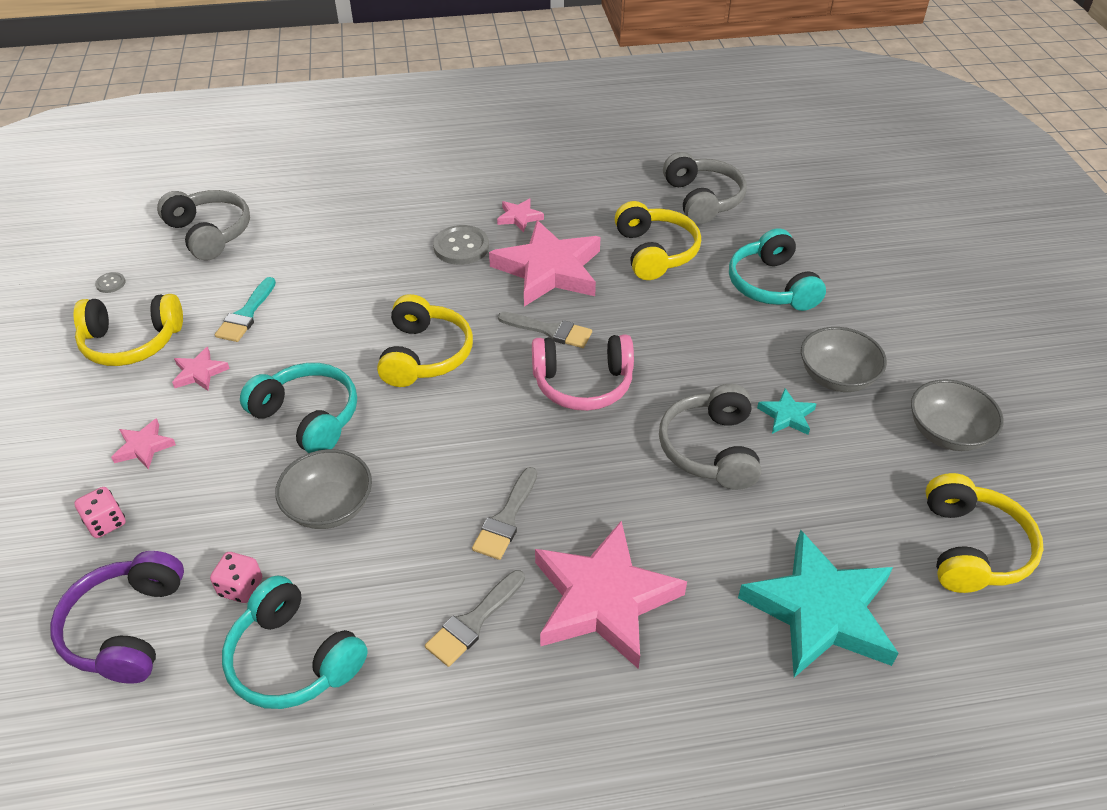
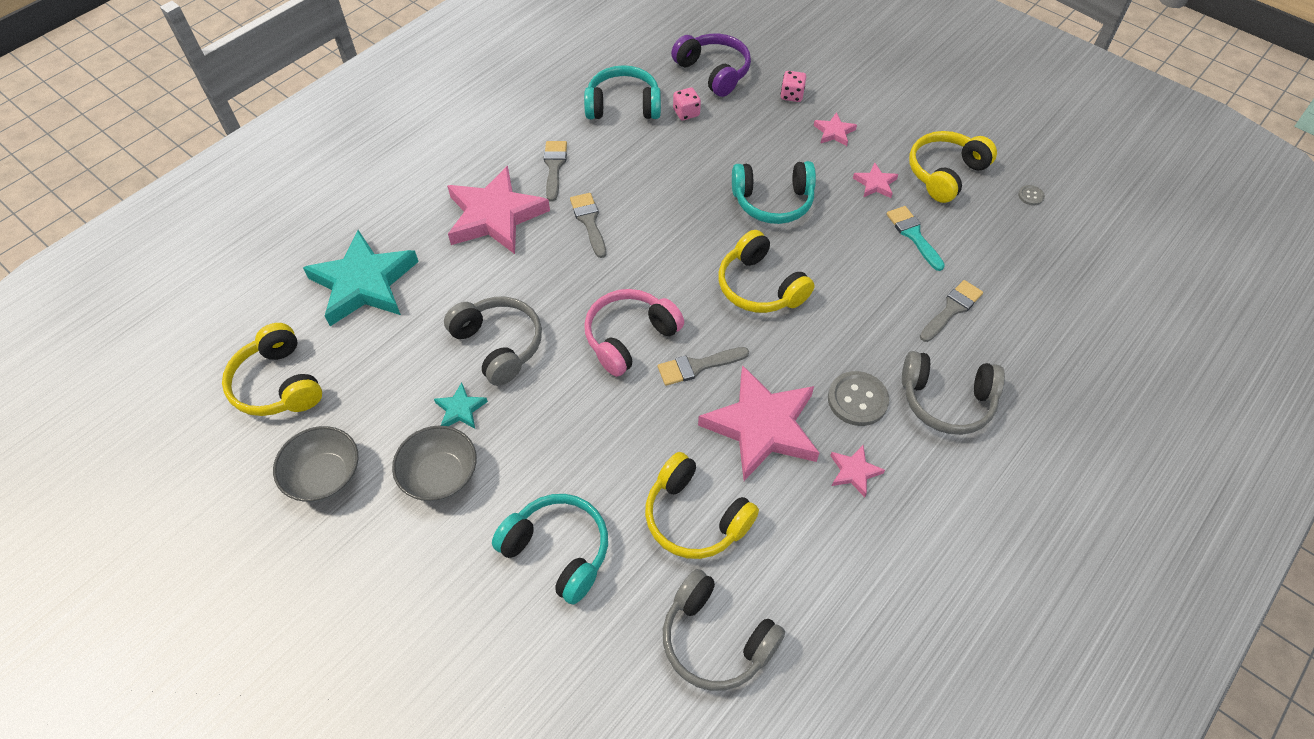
camera: 140 degrees right, 10 degrees up
(210, 233) = (1047, 275): grey headphones -> grey headphones (946, 401)
(310, 254) = (952, 309): none -> grey brush
(329, 507) = (693, 168): grey bowl -> none

